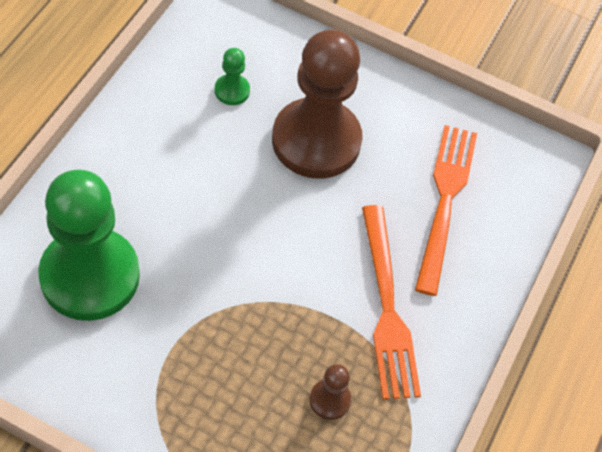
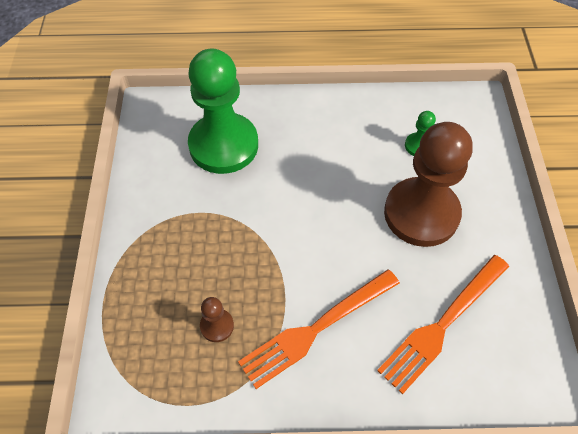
camera: 70 degrees right, 0 degrees up
(445, 200) = (442, 325): orange fork -> orange fork turned 150 degrees clockwise

